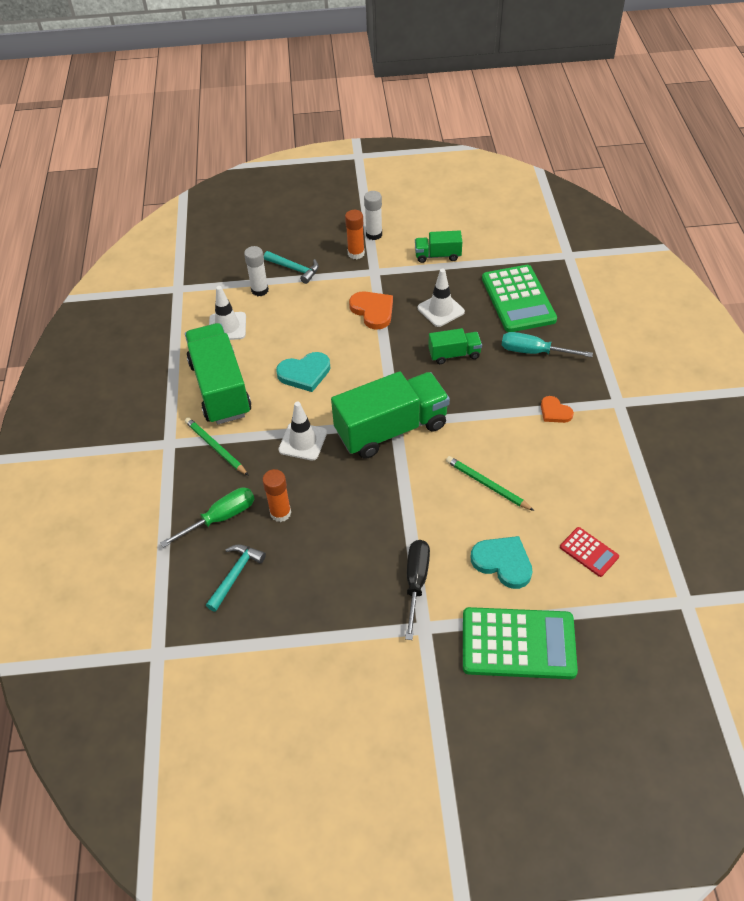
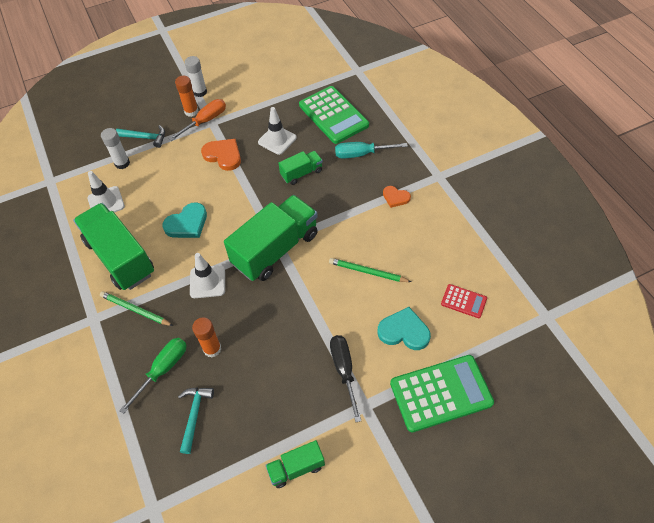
camera: 20 degrees left, 5 degrees up
(368, 268) = (205, 121): none -> orange screwdriver
(438, 255) = (258, 96): green truck -> green truck (296, 468)

